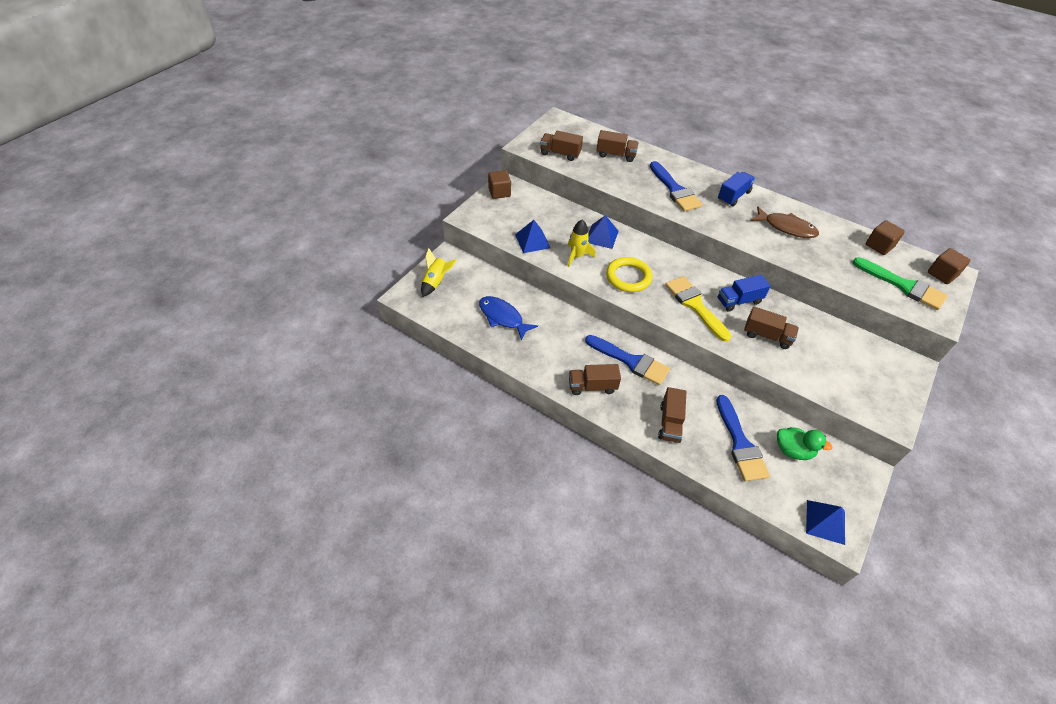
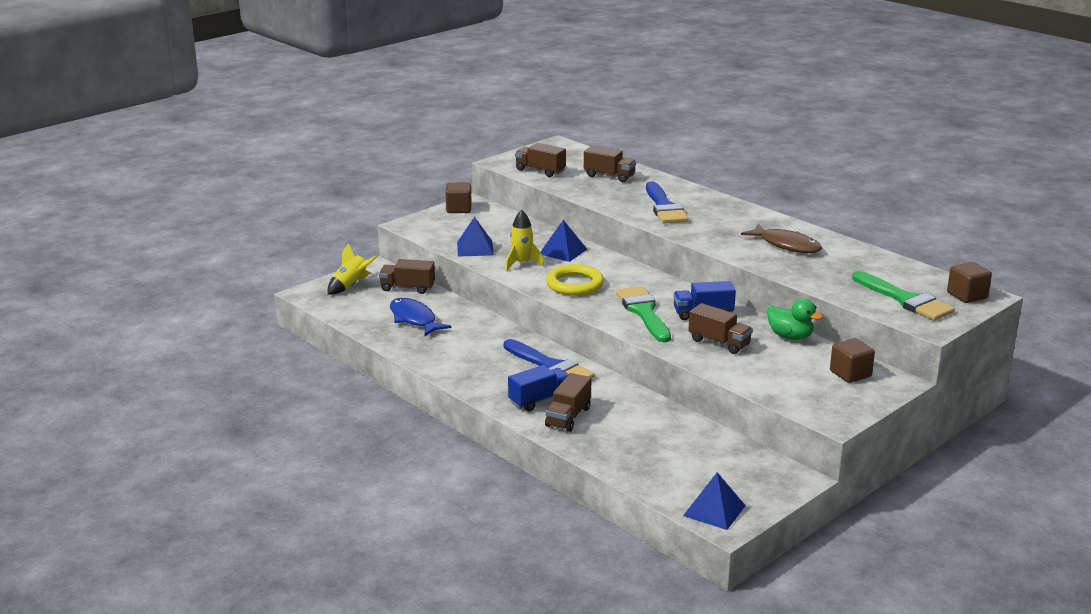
camera: 15 degrees right, 25 degrees down
(592, 386) = (490, 380): brown truck -> brown truck (407, 288)
(695, 305) = (643, 312): yellow brush -> green brush
(733, 196) = (736, 217): blue truck -> blue truck (540, 400)
(740, 443) = (646, 441): blue brush -> none
(793, 450) = (711, 454): green duck -> green duck (790, 336)
(879, 246) = (900, 268): brown cube -> brown cube (850, 374)

